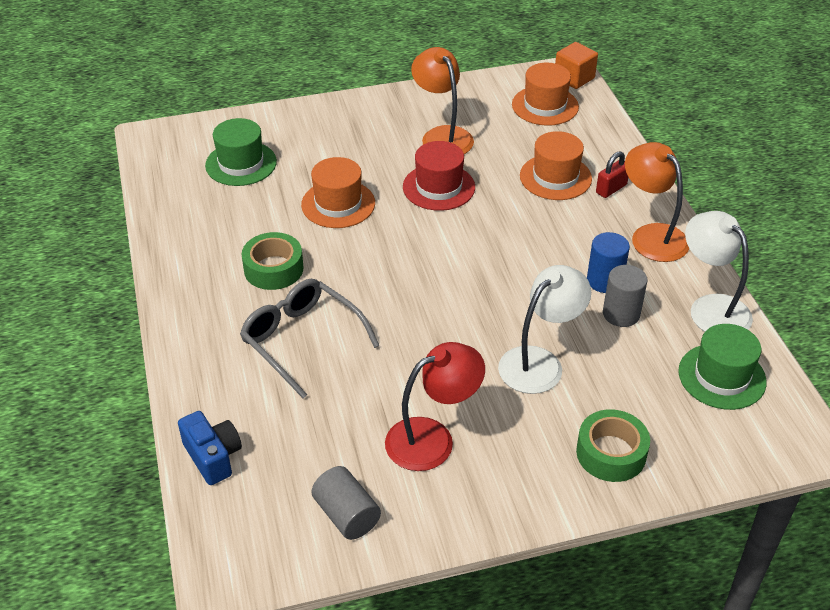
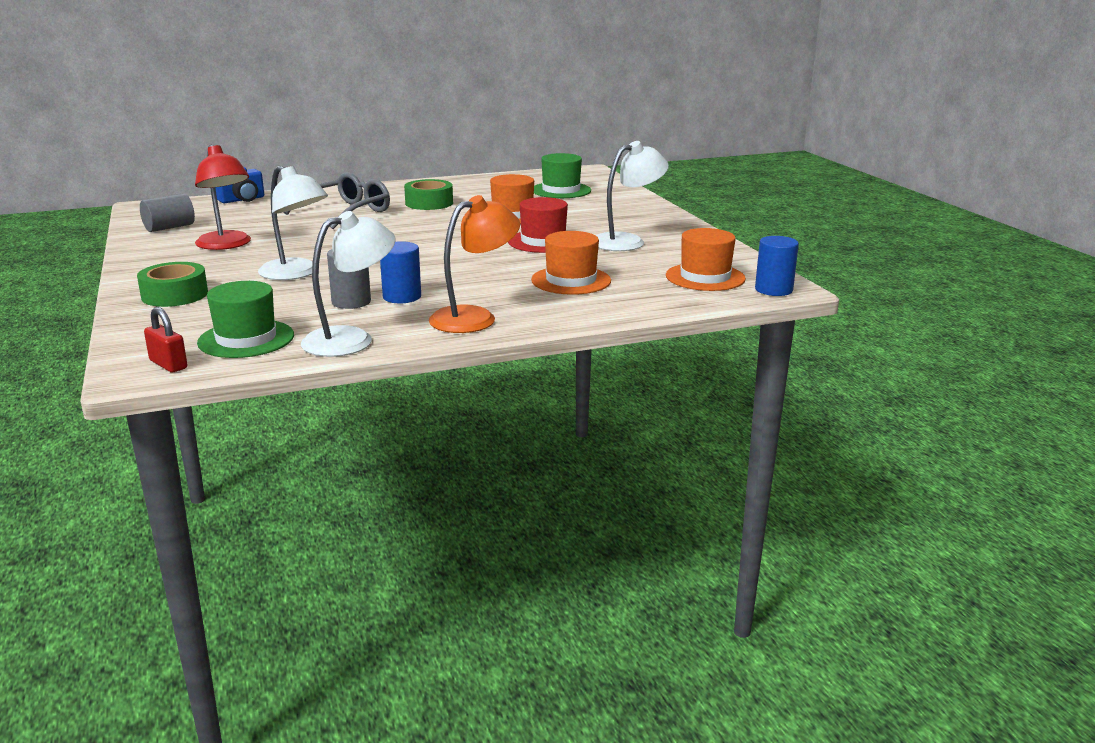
camera: 85 degrees right, 20 degrees down
(442, 136) = (627, 241): orange lamp -> white lamp
(574, 78) = (773, 290): orange cube -> blue cylinder
(611, 189) = (556, 302): red padlock -> red padlock (168, 364)

